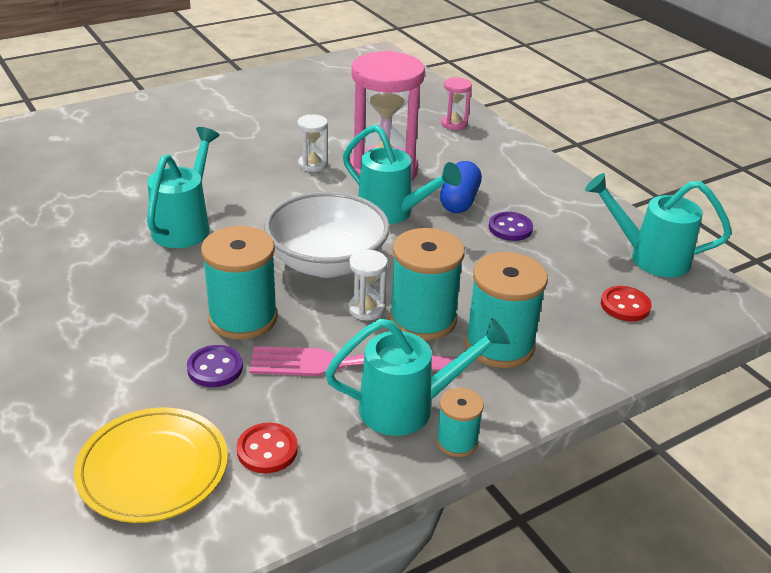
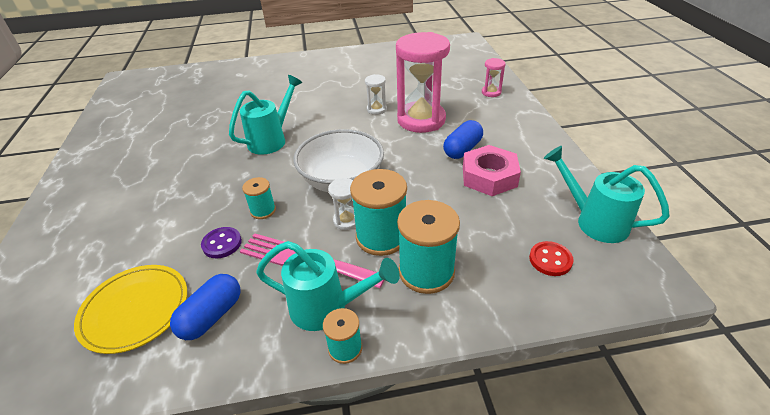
camera: 25 degrees right, 5 degrees up
(243, 318) = (263, 210): turquoise spool -> turquoise spool, size x0.53
(267, 450) = (212, 316): red button -> blue capsule
(393, 213) = (409, 151): turquoise watering can -> none
(510, 228) = (489, 176): purple button -> pink nut

